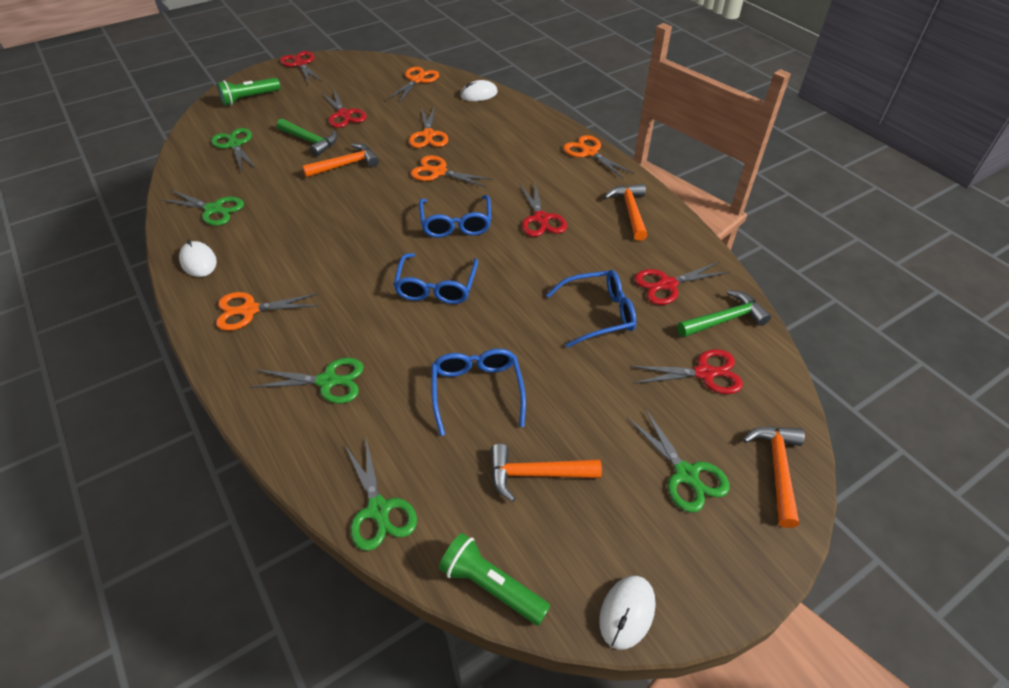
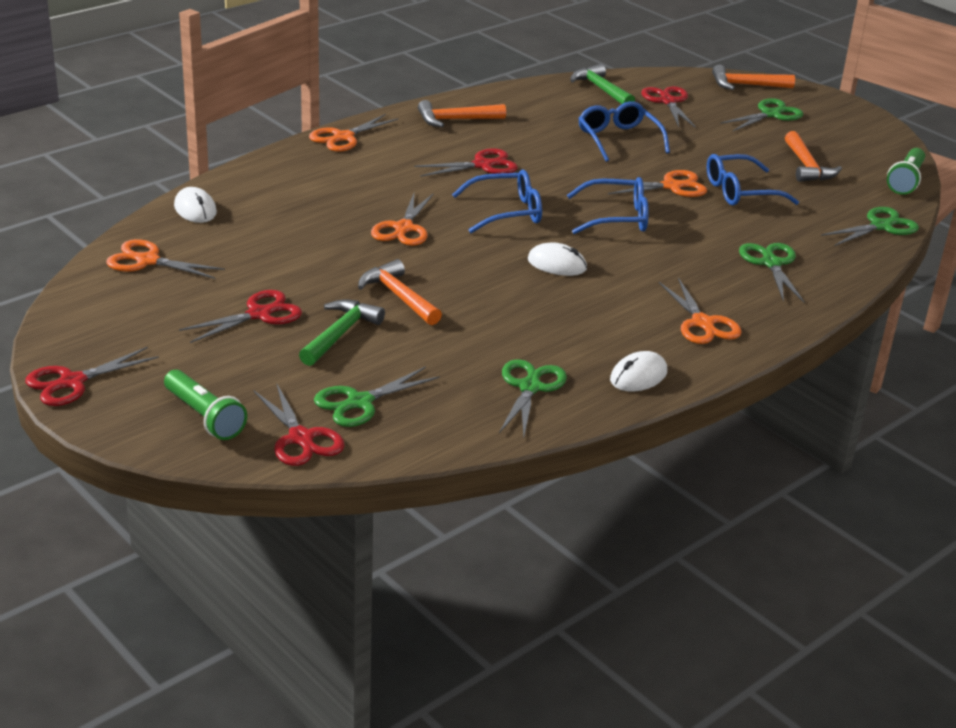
camera: 100 degrees left, 15 degrees down
(428, 135) = (313, 241): orange scissors -> orange scissors (671, 186)
(627, 612) = (889, 138): white mouse -> white mouse (557, 264)
(667, 284) = (565, 109): red scissors -> red scissors (301, 438)

